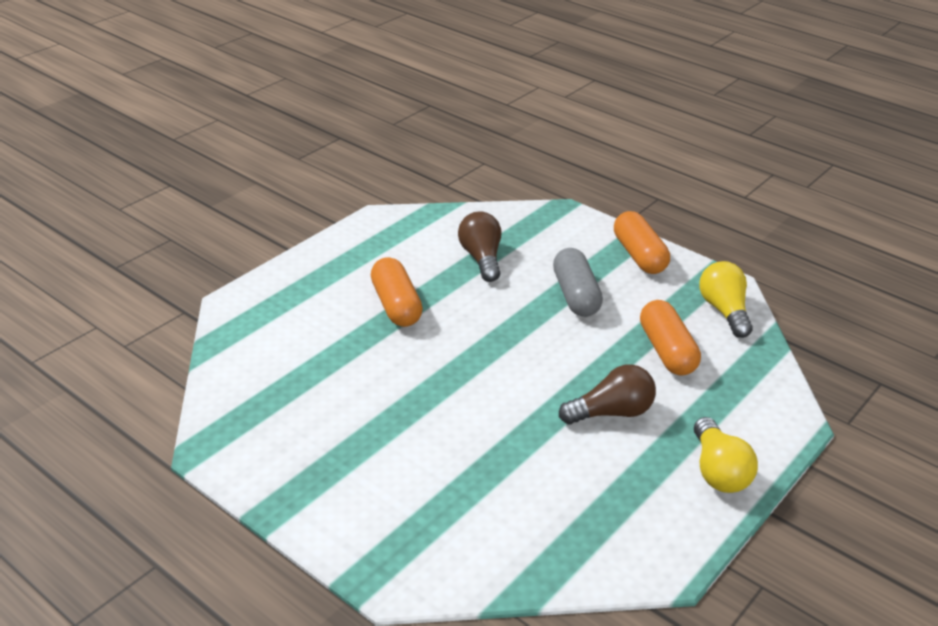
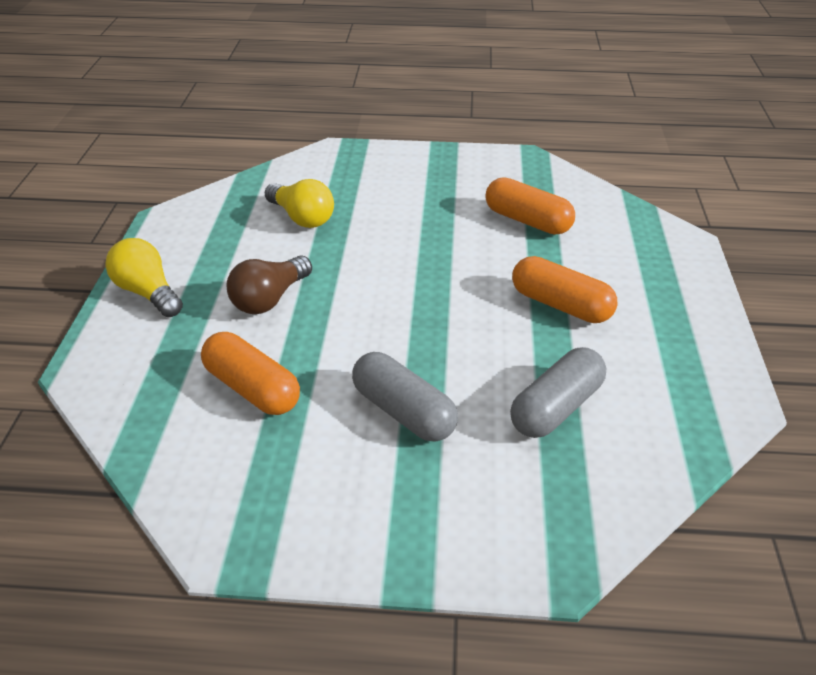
camera: 145 degrees right, 5 degrees up
(481, 258) = (556, 407): brown light bulb -> grey capsule
(639, 255) = (376, 530): orange capsule -> orange capsule (527, 221)
(724, 311) = (208, 485): yellow light bulb -> yellow light bulb (302, 217)

